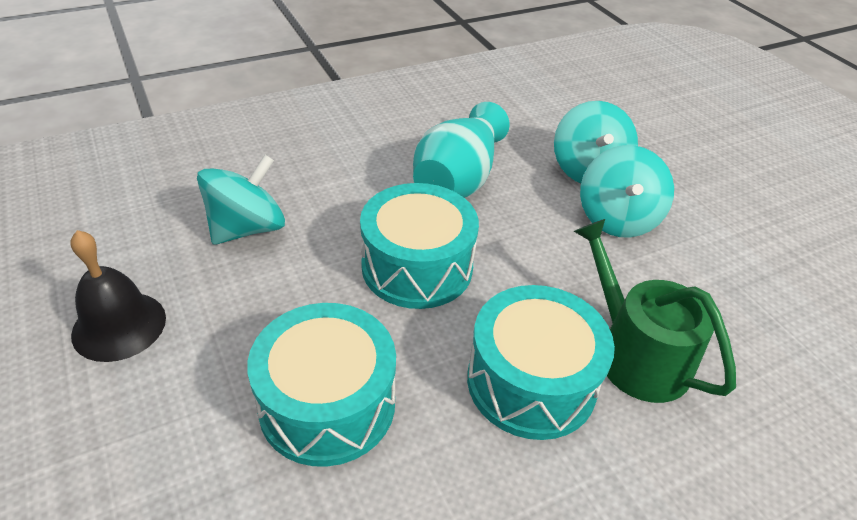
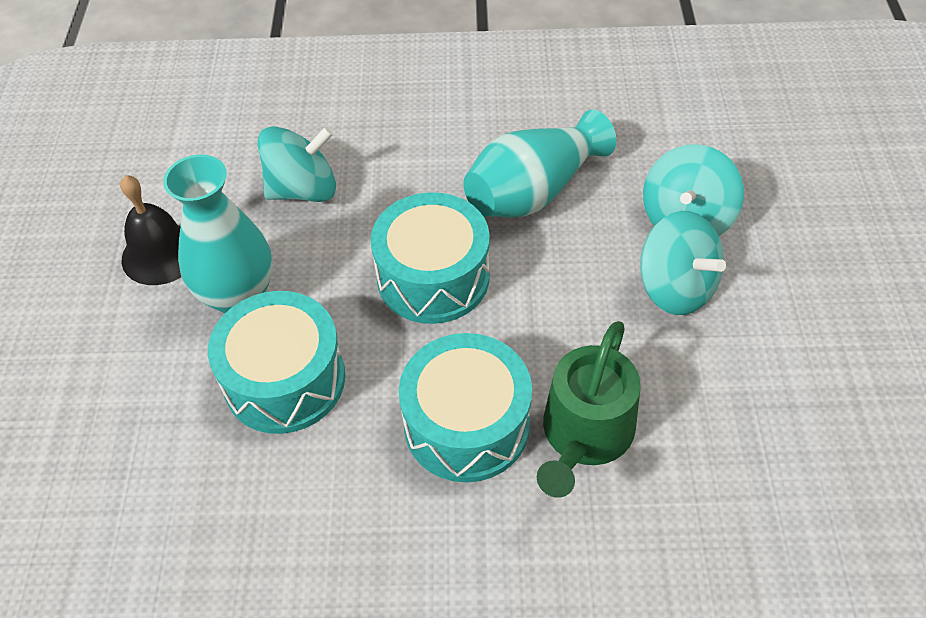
camera: 30 degrees right, 10 degrees up
(231, 340) = (238, 296): none -> turquoise vase
(617, 218) = (675, 287): turquoise spinning top -> turquoise spinning top turned 75 degrees counterclockwise
(635, 353) = (584, 435): green watering can -> green watering can turned 150 degrees counterclockwise

